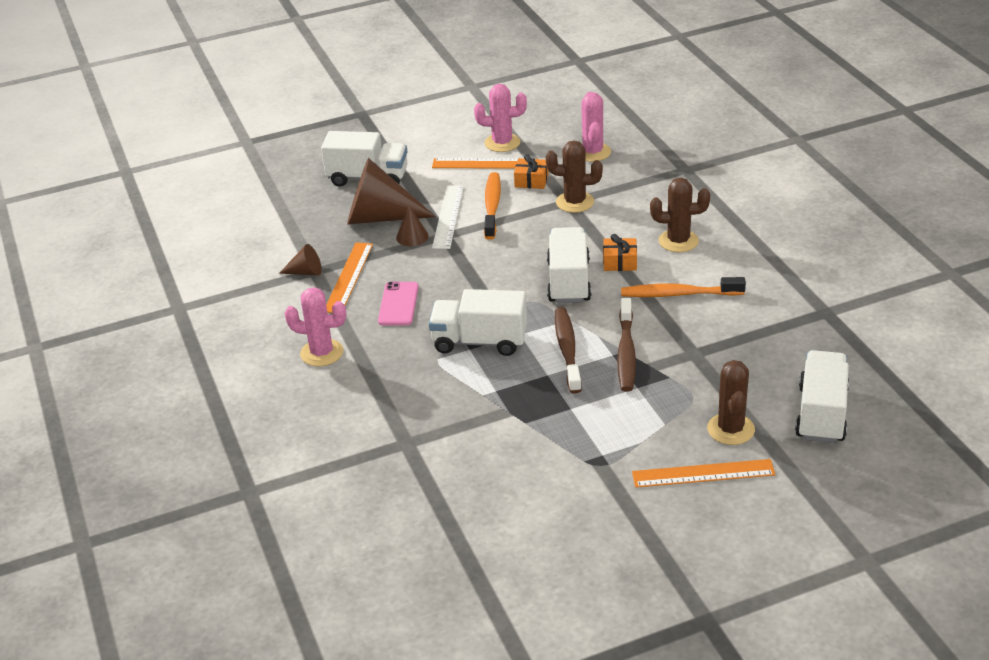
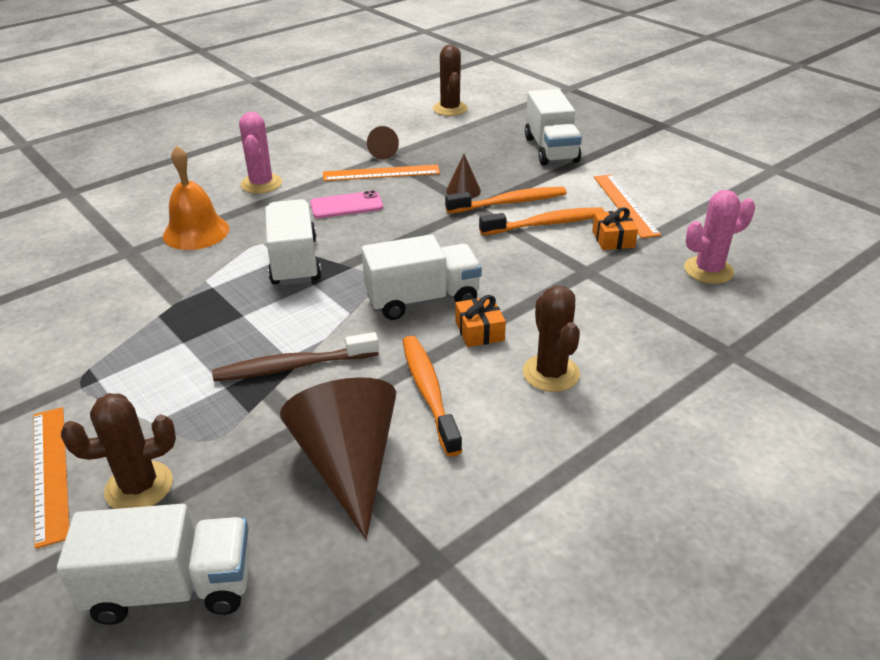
camera: 70 degrees right, 0 degrees up
(379, 217) = (487, 168): brown cone -> brown cone (348, 464)
(394, 398) = (196, 232): none -> orange bell
(448, 216) = (510, 203): white ruler -> orange toothbrush
(502, 143) = (675, 207): pink cactus -> none
(567, 349) = (291, 321): brown toothbrush -> none
(575, 202) = (588, 276): brown cactus -> brown cactus (450, 109)

